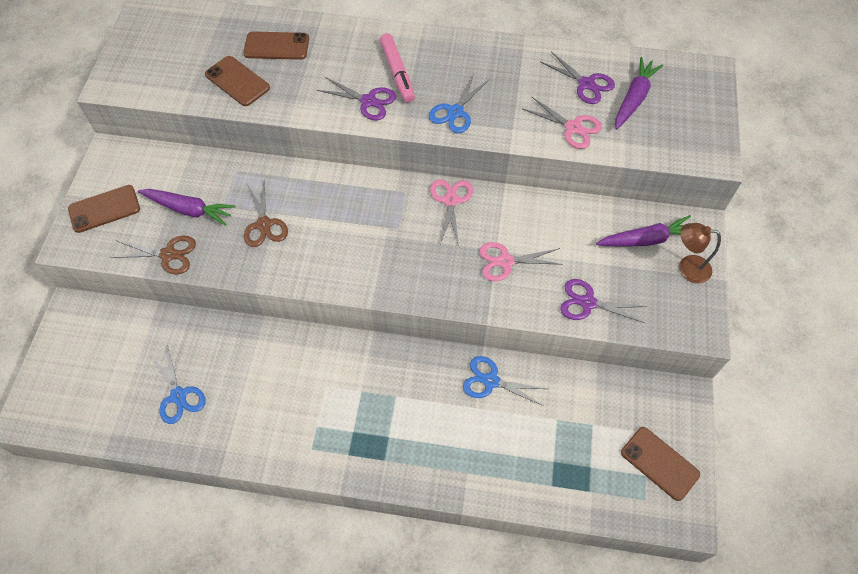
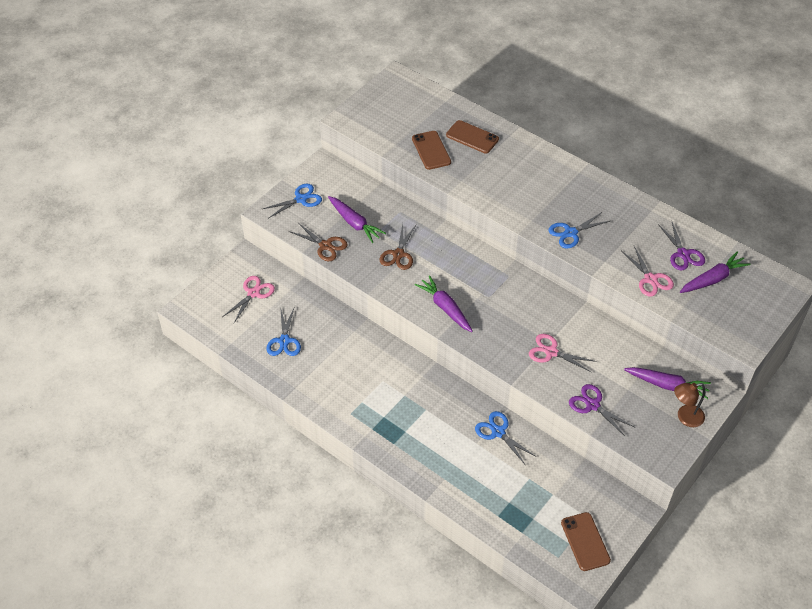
camera: 30 degrees right, 10 degrees down
(104, 209) = (301, 199): brown phone -> blue scissors
(357, 265) = (445, 308): none -> purple carrot
(368, 101) = (513, 200): purple scissors -> none
(397, 72) = (546, 189): pink marker -> none
(451, 201) = (538, 295): pink scissors -> pink scissors (253, 293)
(687, 268) = (685, 417): brown lamp -> brown lamp turned 60 degrees counterclockwise

